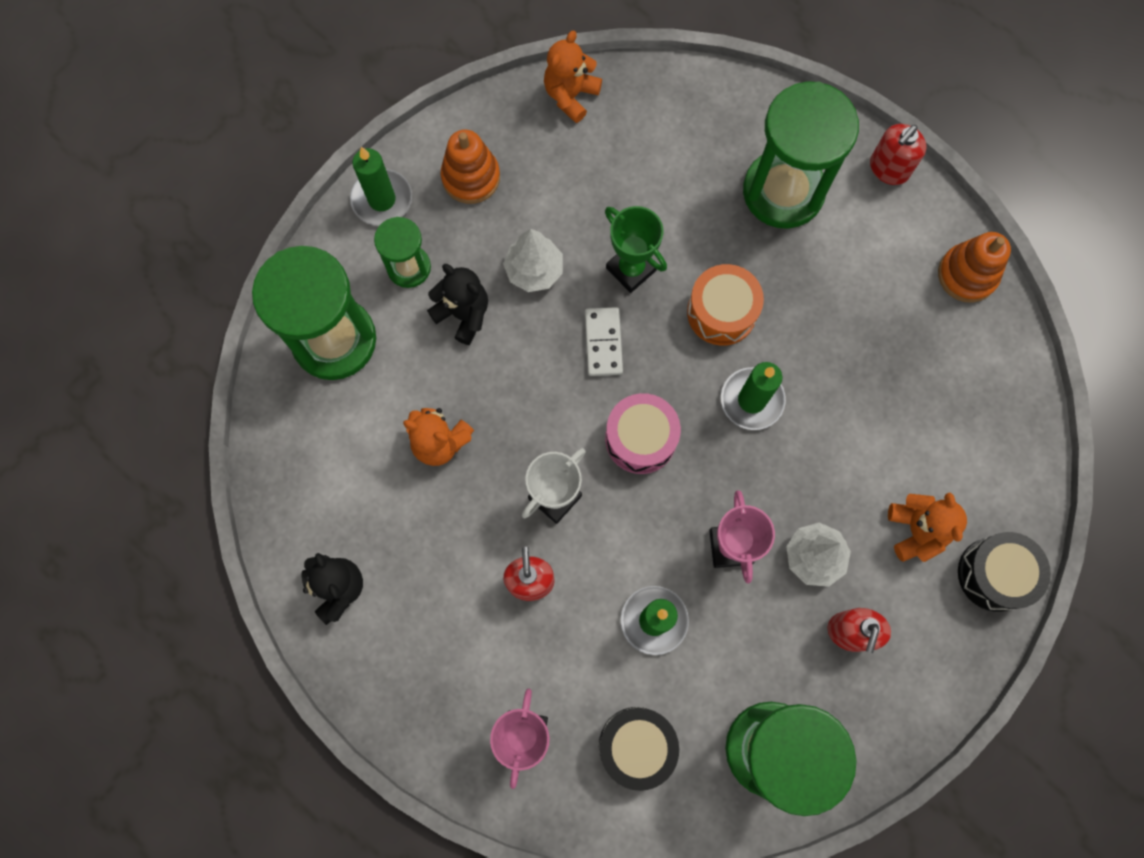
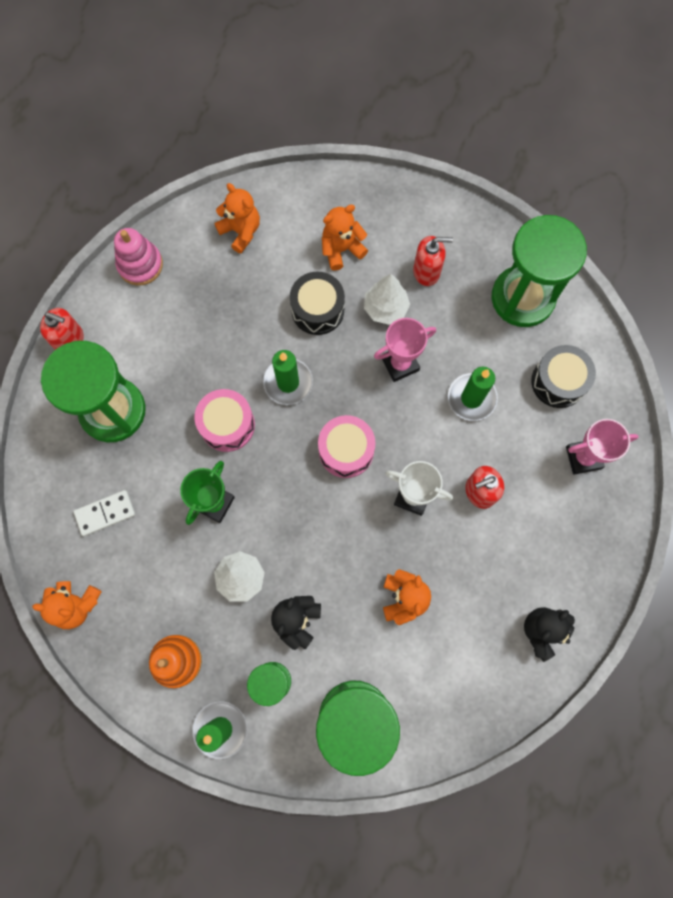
camera: 110 degrees left, 0 degrees up
(603, 342) = (281, 503): white domino -> white domino (105, 513)
(721, 312) = (227, 425): orange drum -> pink drum
(967, 275) = (140, 265): orange stacking toy -> pink stacking toy
(980, 410) = (241, 231): none -> orange teddy bear
(994, 574) = (352, 195): black drum -> black drum (317, 310)

